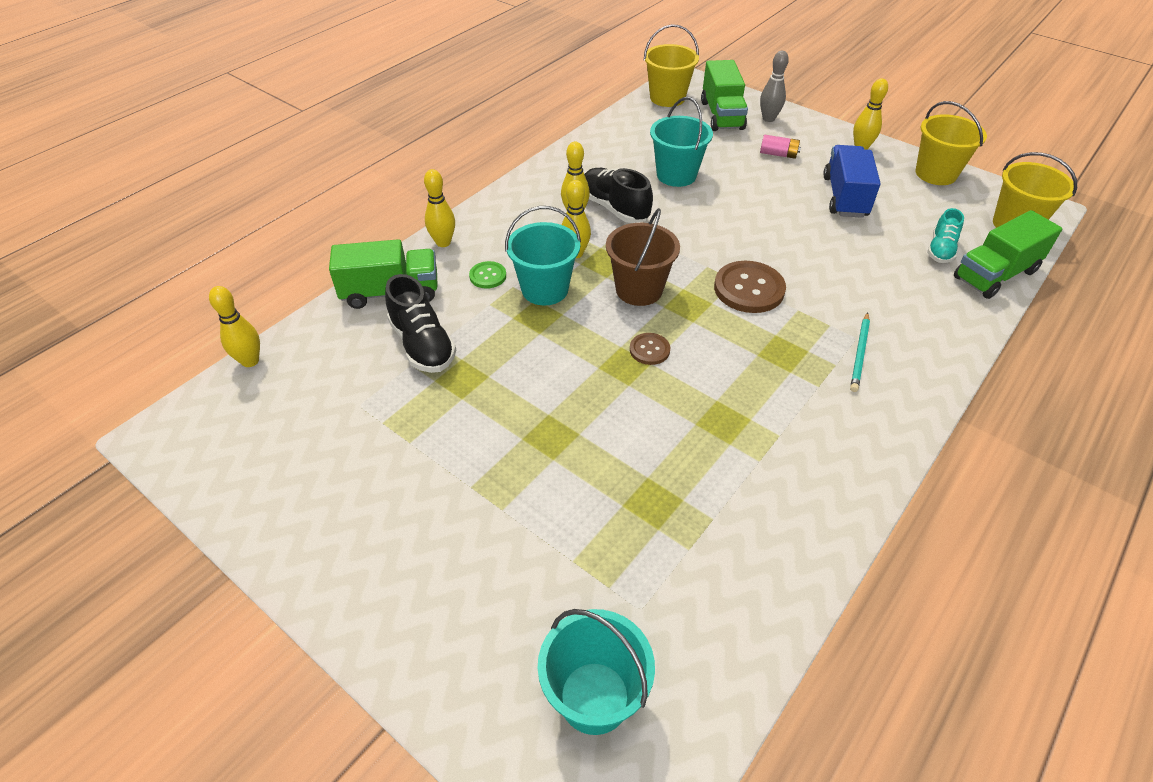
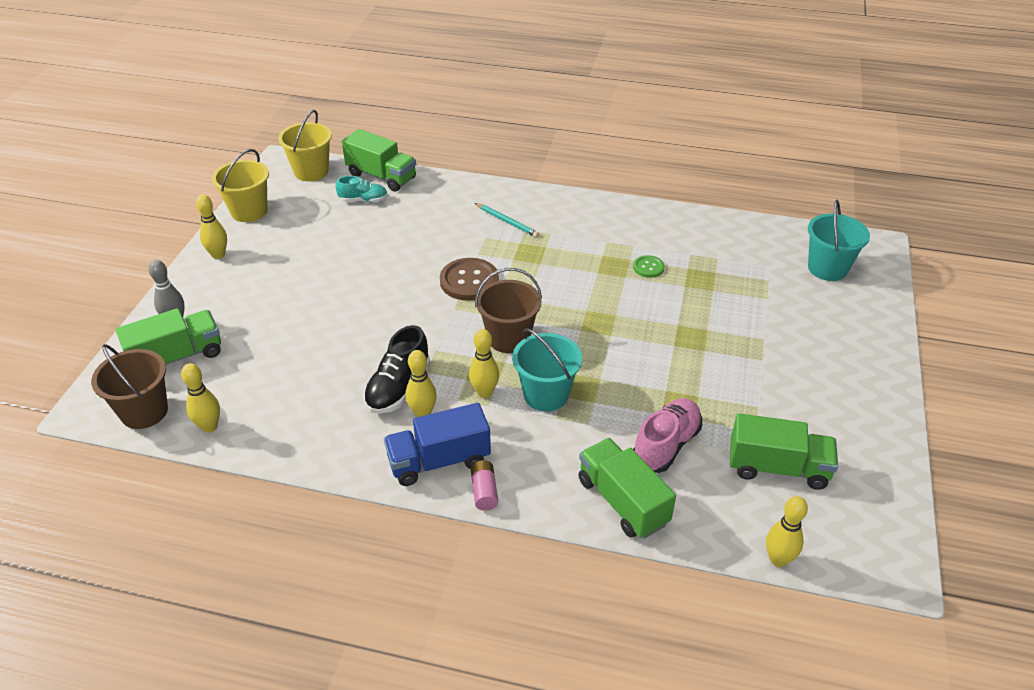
camera: 115 degrees left, 5 degrees down
(328, 413) = (777, 468): none -> green truck
(422, 345) = (666, 445): black shoe -> pink shoe
(443, 242) = (526, 497): yellow bowling pin -> yellow bowling pin (209, 427)
(488, 276) = (553, 440): green button -> green button (648, 267)
(649, 350) = (573, 314): brown button -> none
(667, 98) = (144, 411): yellow bucket -> brown bucket
(676, 175) = (317, 361): turquoise bucket -> none
(778, 154) = (249, 302): pink battery -> pink battery (484, 491)
(845, 197) = (309, 253): blue truck -> blue truck (439, 461)
(860, 354) = (507, 221): turquoise pencil -> turquoise pencil turned 45 degrees clockwise

